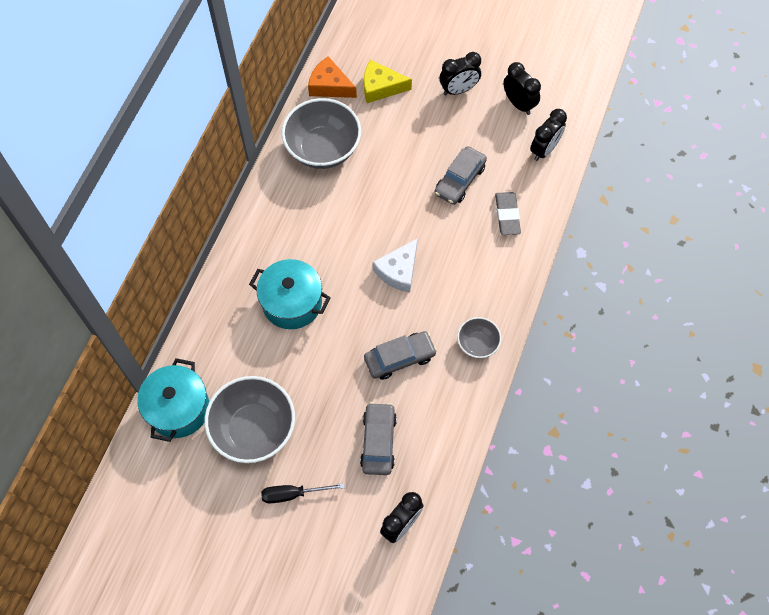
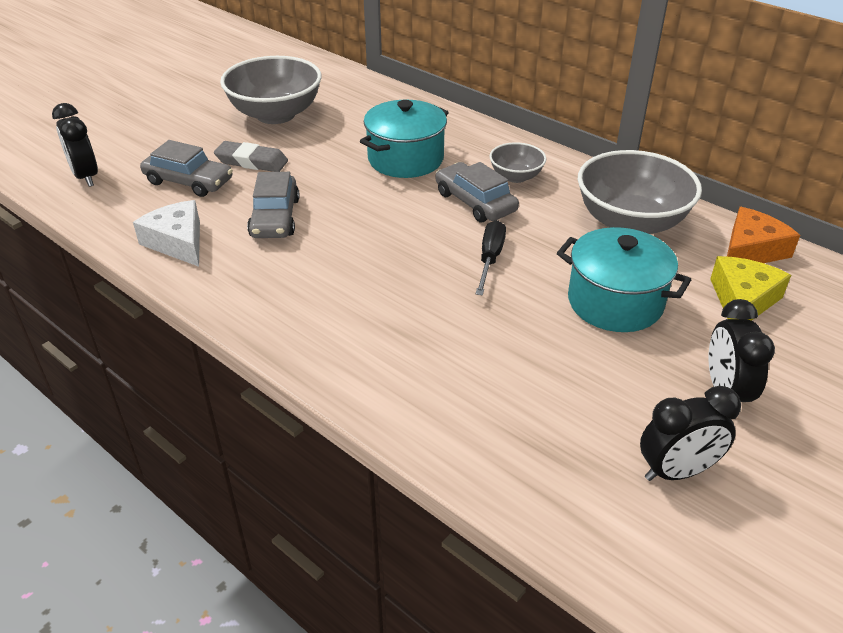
camera: 110 degrees right, 25 degrees down
(178, 408) = (333, 82): turquoise pot -> turquoise pot (615, 302)
(293, 494) = (188, 123): black screwdriver -> black screwdriver (490, 258)
(398, 271) = (398, 244): white cheese -> white cheese (178, 242)
(460, 180) = (525, 341): grey car -> grey car (475, 202)
(477, 344) = (240, 286): grey bowl -> grey bowl (516, 176)
(507, 215) = (431, 378): grey eraser -> grey eraser (251, 161)
(544, 150) = (552, 475): black clock -> none

